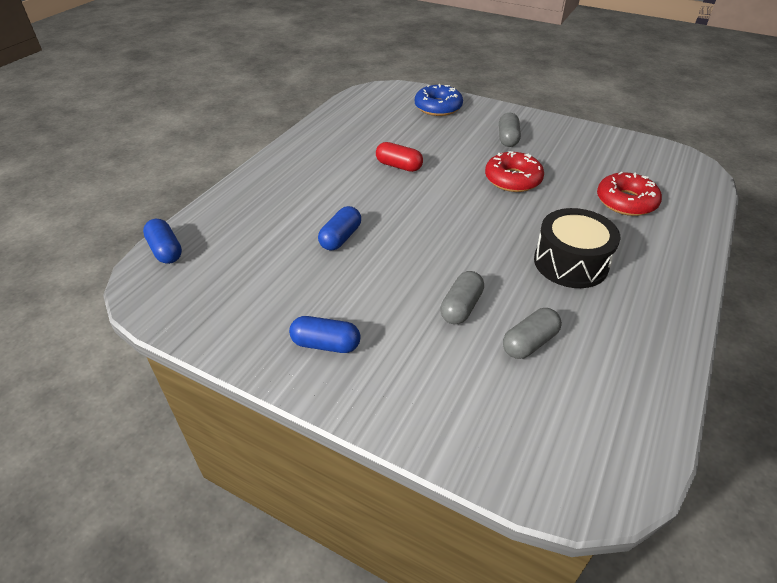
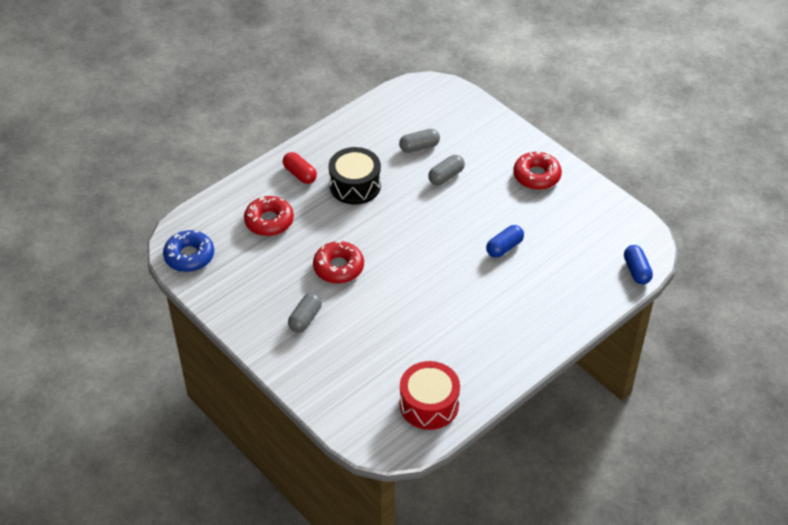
camera: 160 degrees left, 5 degrees up
(326, 344) = (536, 176): blue capsule -> red donut
(361, 113) = (429, 404): none -> red drum
(398, 166) = (427, 310): red capsule -> red capsule (300, 174)
(438, 107) = (342, 390): blue donut -> blue donut (189, 256)

